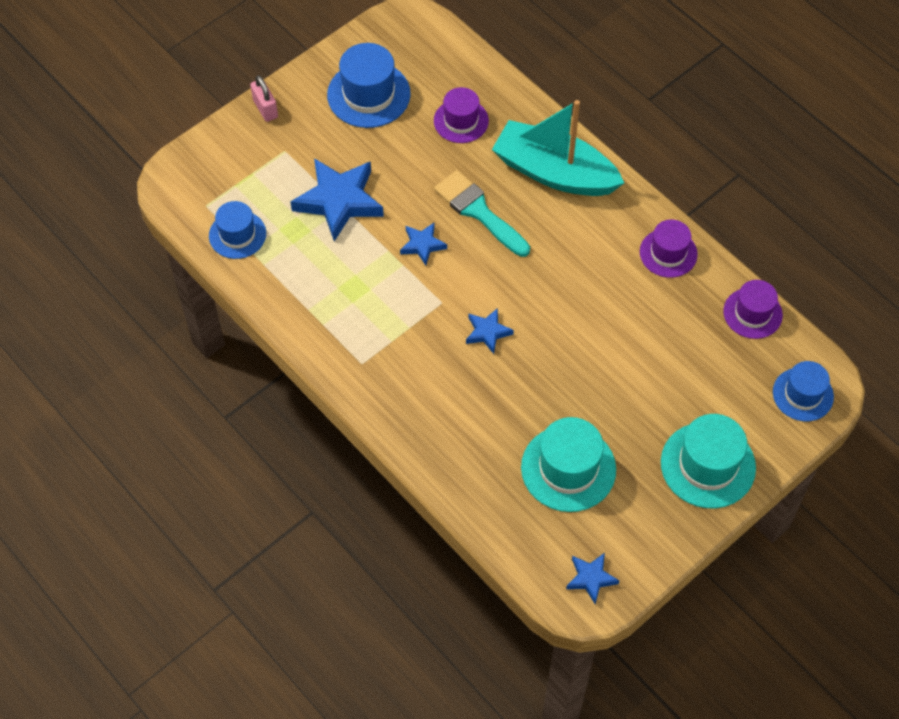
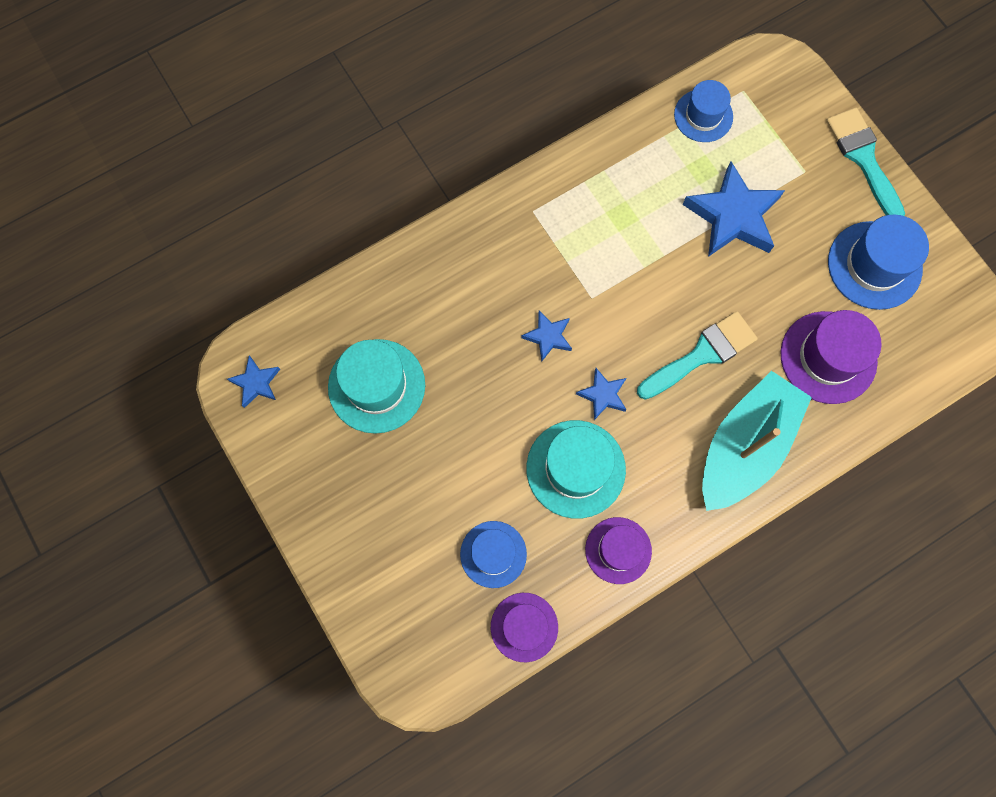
camera: 100 degrees right, 15 degrees up
(265, 109) = (863, 159): pink padlock -> turquoise brush
(422, 245) = (666, 290): blue star -> blue star (603, 395)
(461, 121) = (828, 357): purple hat -> purple hat, size x1.53
(708, 465) = (350, 528): turquoise hat -> turquoise hat (575, 469)
(803, 394) = (412, 655): blue hat -> blue hat (493, 554)

